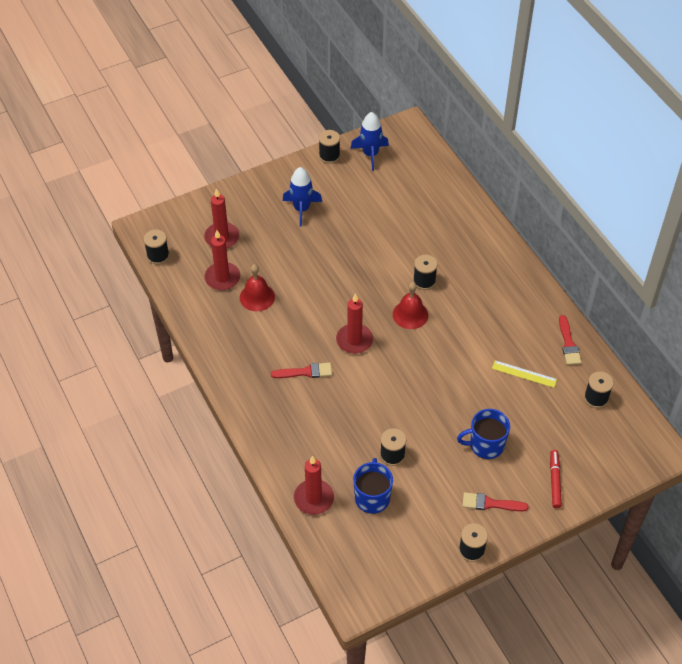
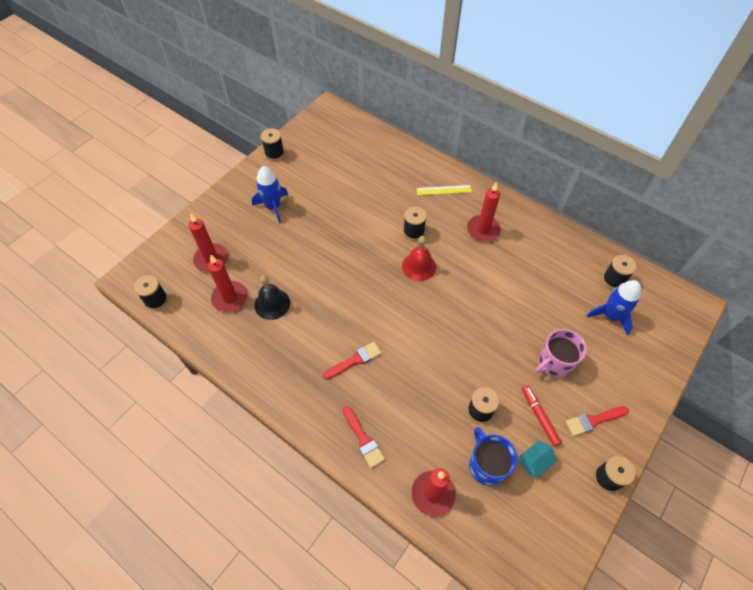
camera: 25 degrees left, 5 degrees up
(257, 297) = (272, 304): red bell -> black bell
(354, 340) = (383, 310): red candle -> red candle (483, 230)
(370, 154) = (309, 141): blue rocket -> blue rocket (611, 316)
(415, 512) = (534, 462): none -> turquoise house
(486, 445) = (554, 363): blue mug -> pink mug
(524, 374) = (544, 282): yellow ruler -> yellow ruler (444, 190)
(554, 481) = (631, 372): red marker -> red marker (539, 416)
(568, 344) = (562, 241): red brush -> red brush (363, 439)

